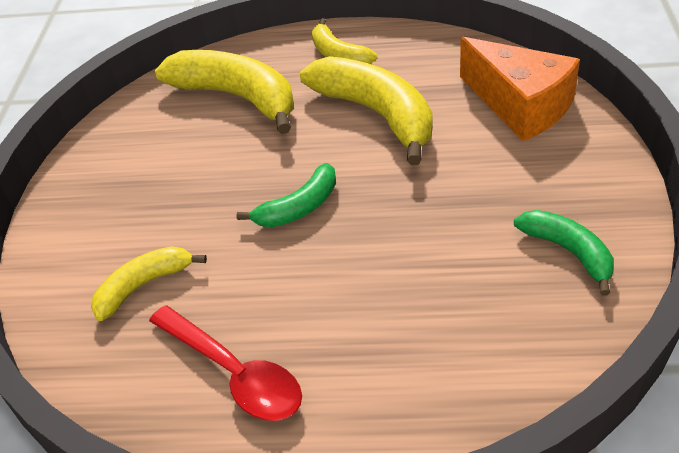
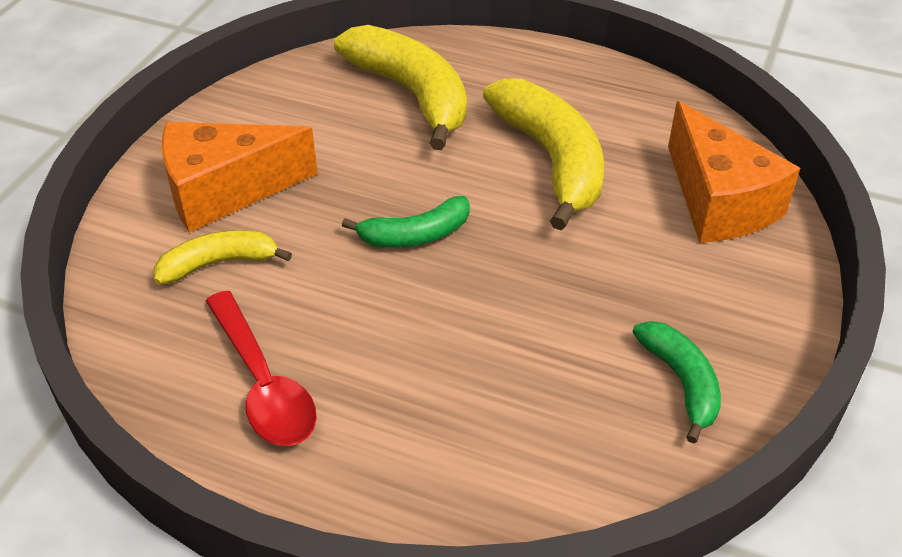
camera: 15 degrees right, 0 degrees up
(118, 224) = (225, 191): none -> orange cheese
(338, 55) = (545, 80): yellow banana -> none

